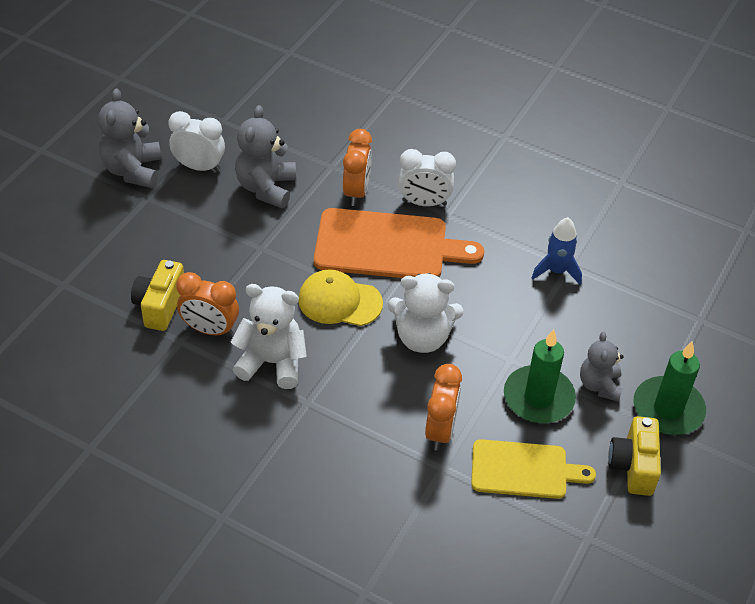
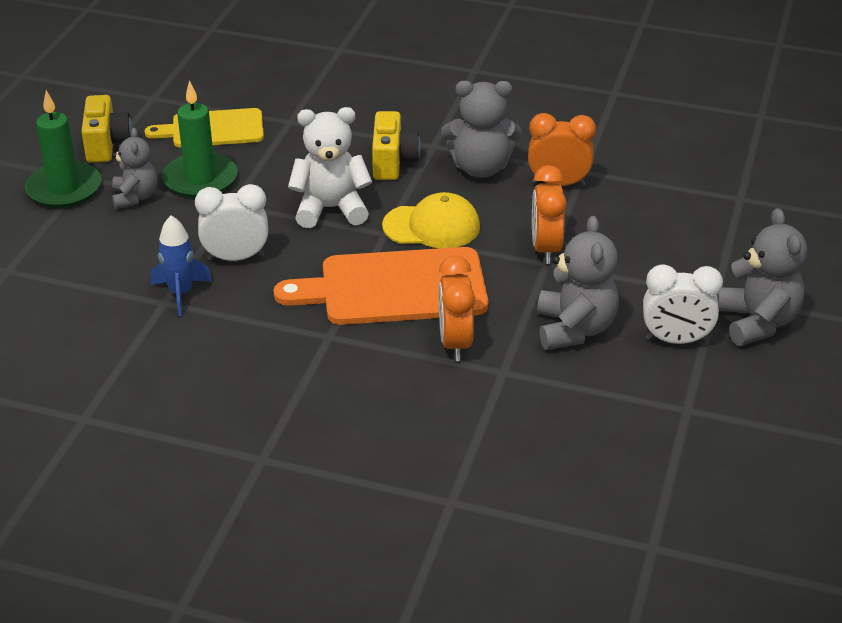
camera: 170 degrees right, 10 degrees down
(160, 306) = (623, 195): yellow camera -> yellow camera (393, 162)
(272, 362) = (480, 168): white teddy bear -> grey teddy bear
(424, 203) = (361, 344): white clock -> white clock (236, 258)
(440, 430) = (297, 144): orange clock -> orange clock (546, 249)

